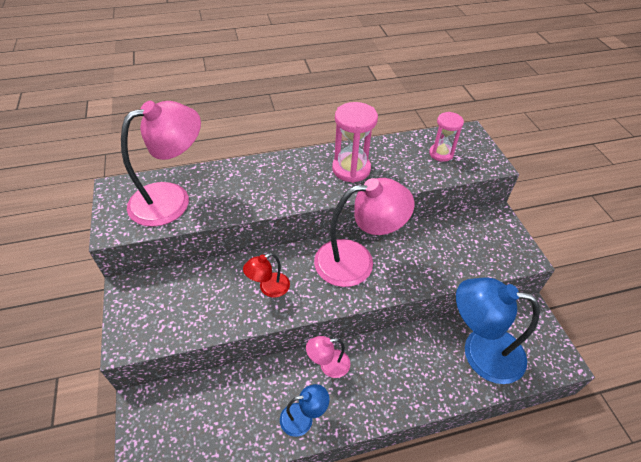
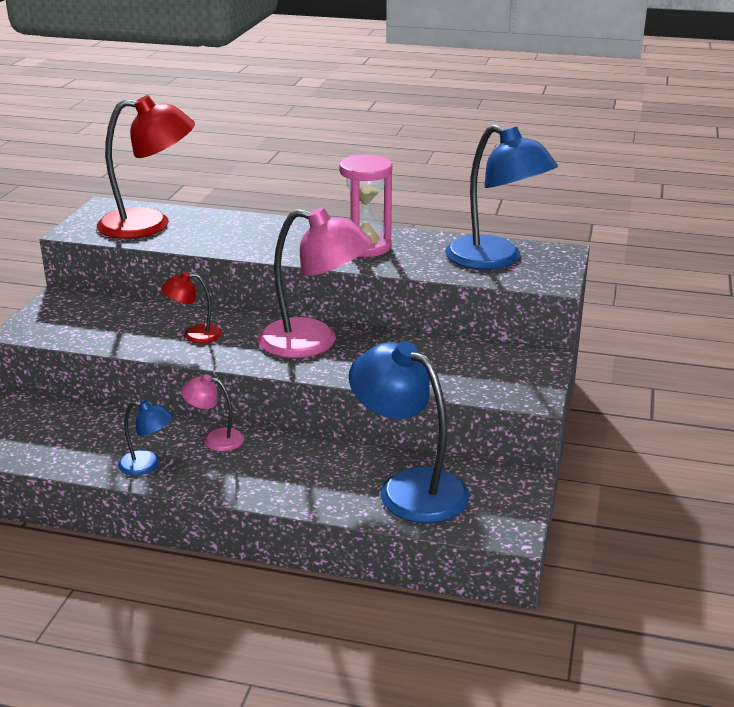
camera: 30 degrees right, 20 degrees down
(172, 199) = (149, 224): pink lamp -> red lamp
(441, 153) = (495, 259): pink hourglass -> blue lamp

